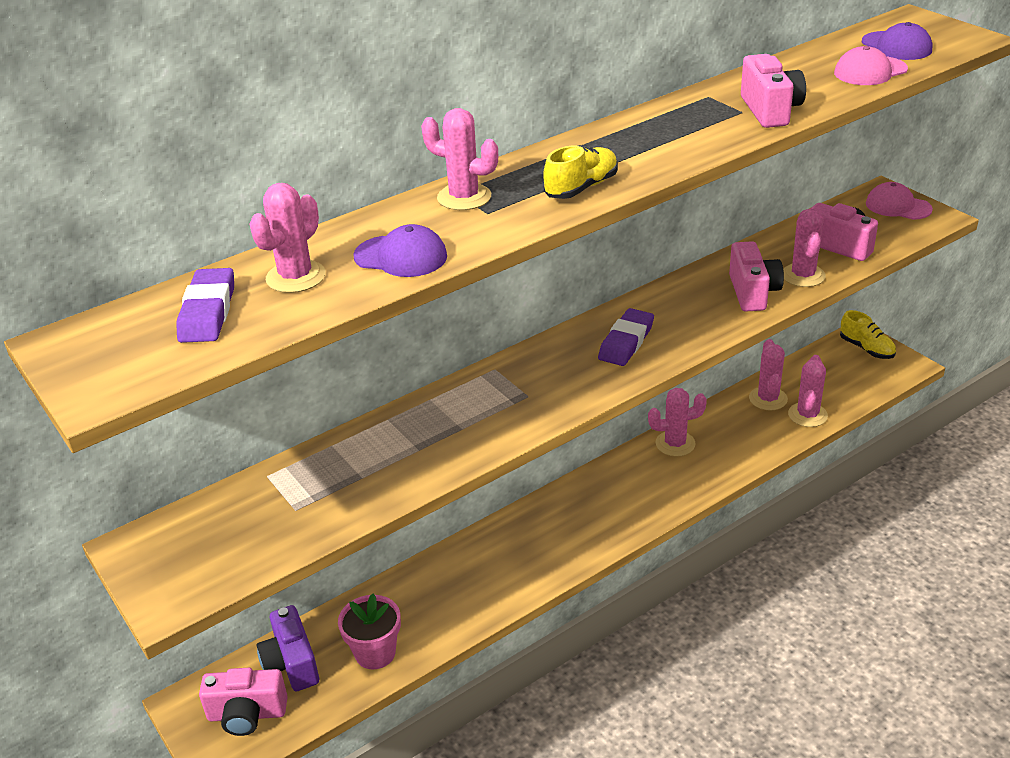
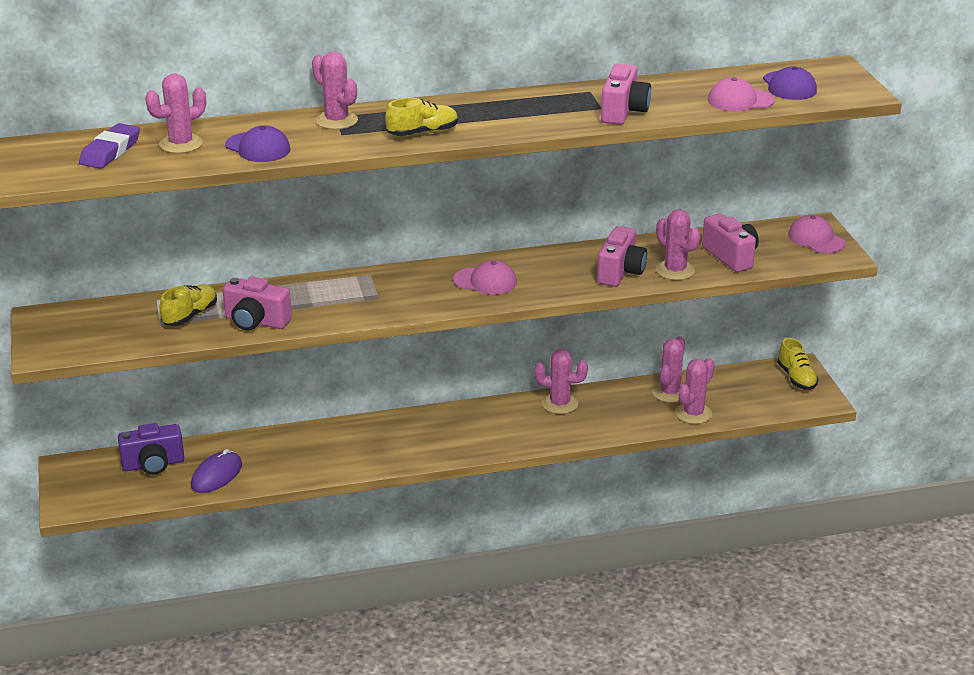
camera: 20 degrees right, 5 degrees down
(247, 714) = (102, 485): pink camera -> pink camera (256, 322)
(291, 664) = (153, 464): purple camera -> purple camera turned 105 degrees counterclockwise
(325, 486) = (190, 315): none -> yellow shoe
(375, 653) = (216, 475): pink flower pot -> purple mouse
(626, 342) = (485, 281): purple eraser -> pink cap
(803, 275) = (675, 270): pink cactus -> pink cactus turned 60 degrees counterclockwise

